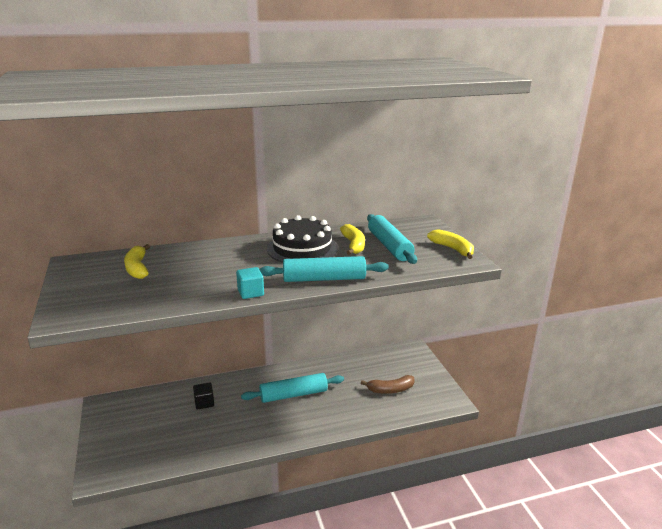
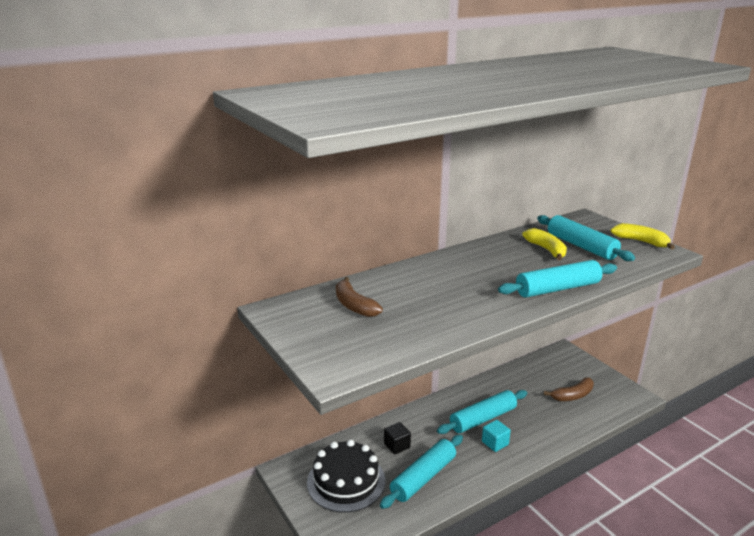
camera: 15 degrees left, 0 degrees up
(137, 268) = (354, 305): yellow banana -> brown banana
(206, 433) = (423, 477): none -> turquoise rolling pin
(250, 292) = (503, 314): turquoise cube -> turquoise cube (495, 443)
(302, 248) = (501, 260): black cake -> black cake (346, 481)

